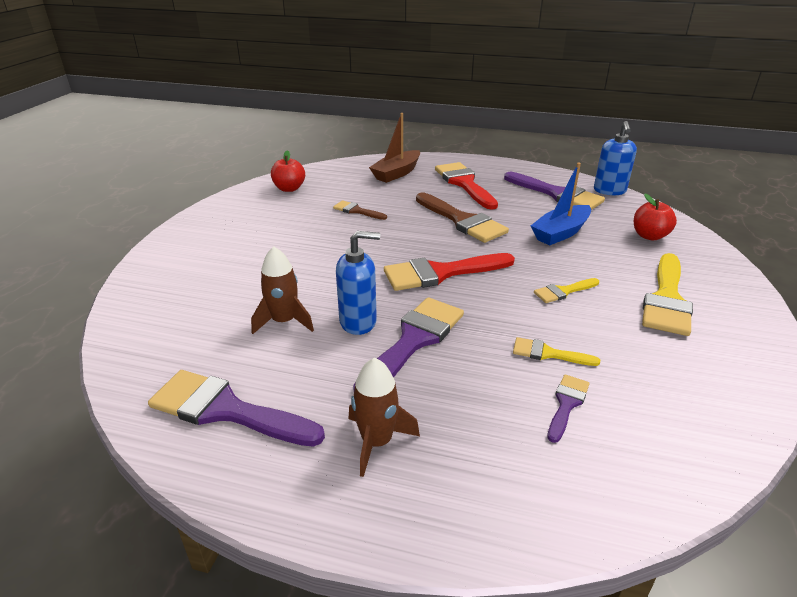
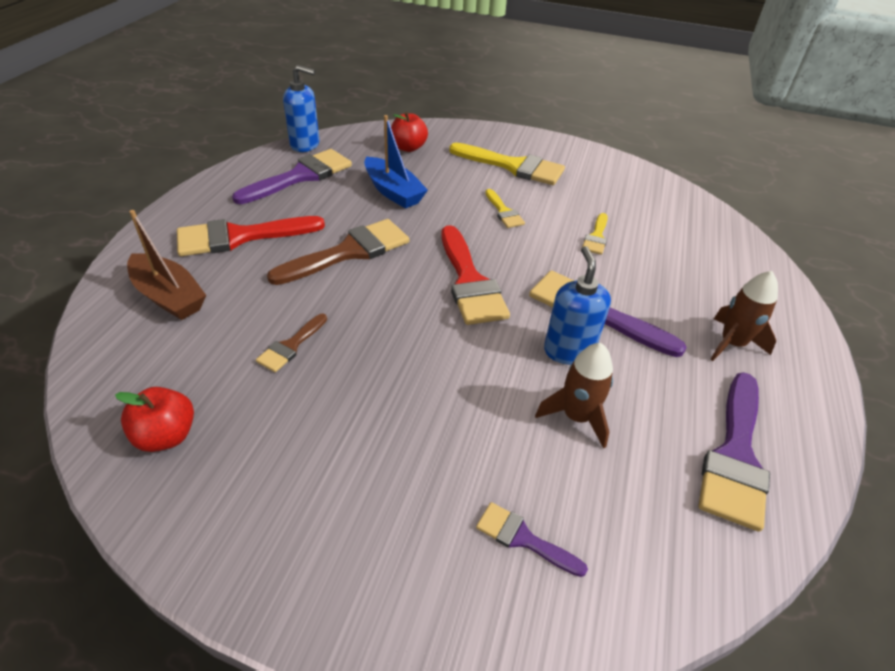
camera: 90 degrees left, 10 degrees up
(566, 404) = (654, 240): purple brush -> purple brush (523, 538)

